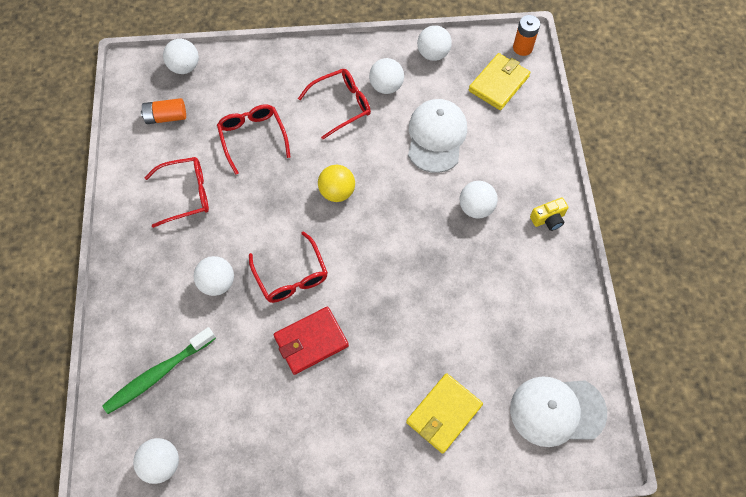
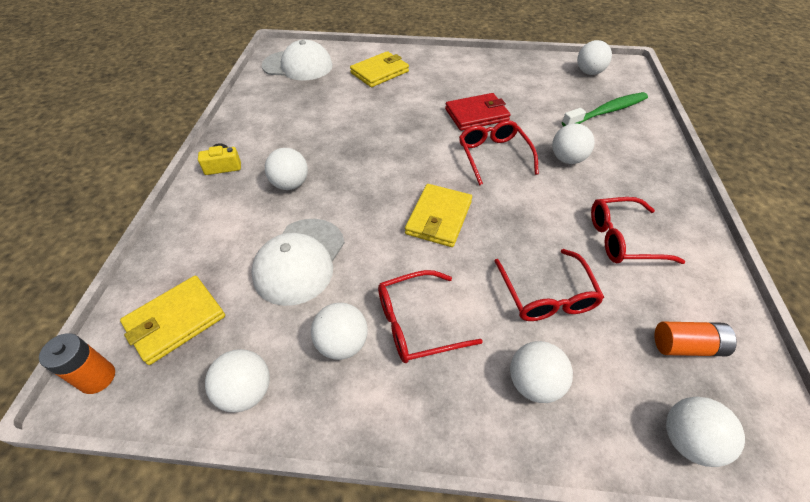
camera: 170 degrees left, 15 degrees down
(266, 82) = (534, 383): none -> white ball
(337, 192) = (438, 218): yellow ball -> yellow wallet

